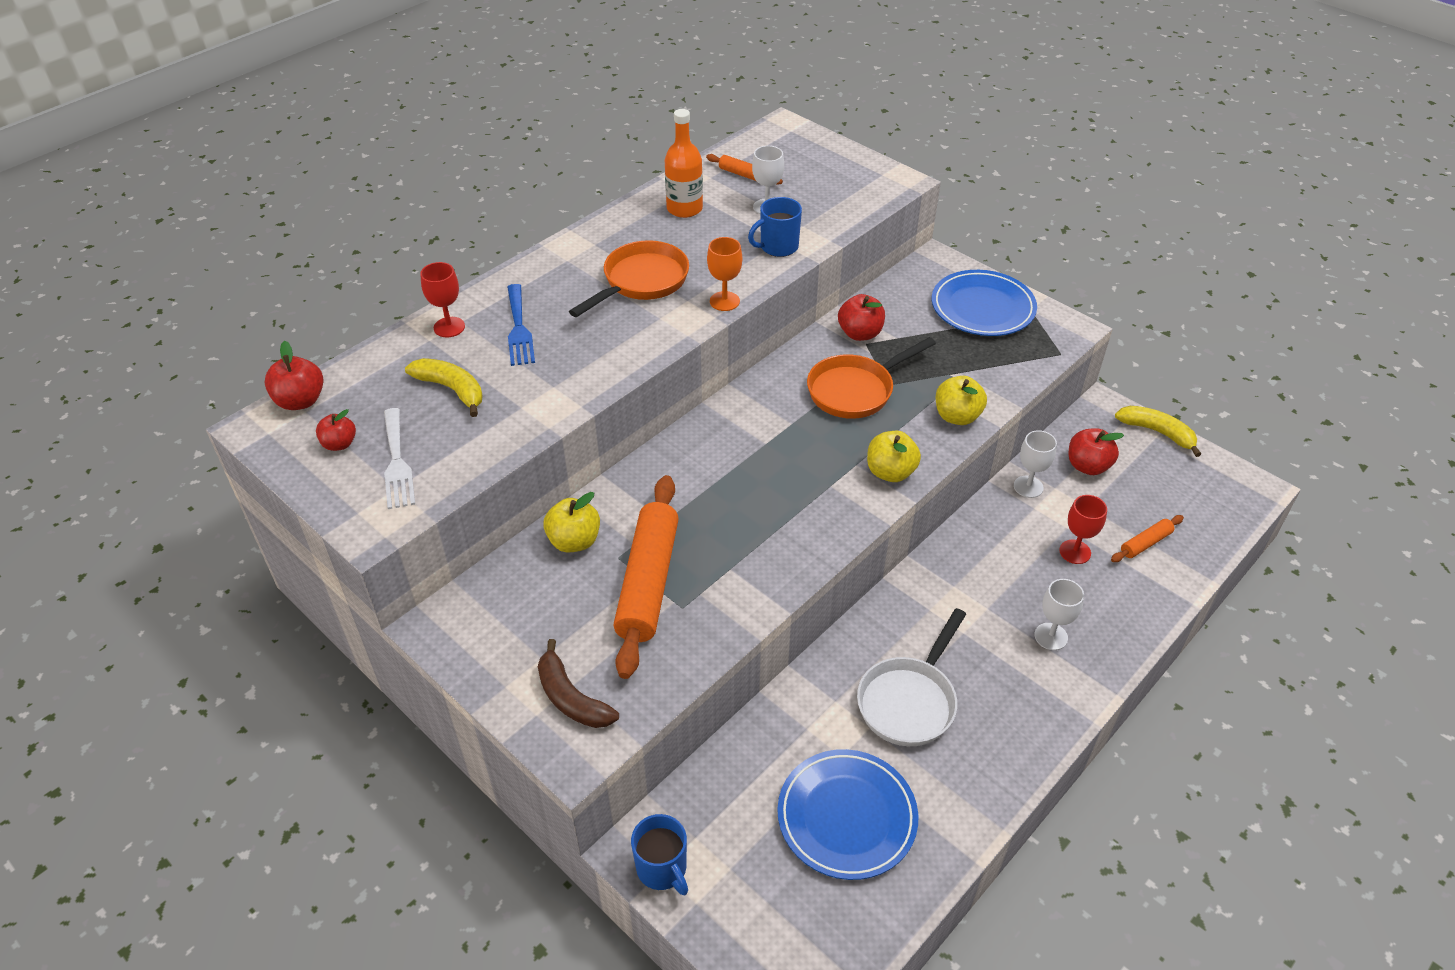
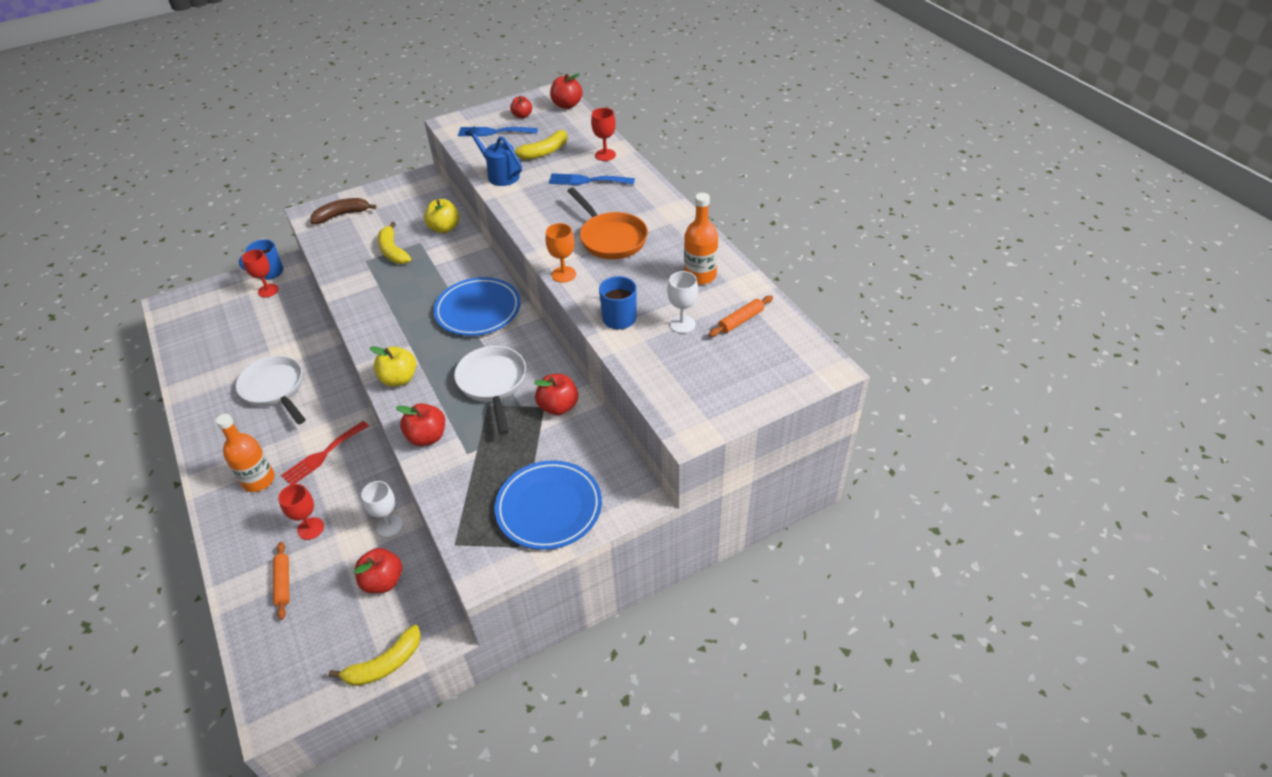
camera: 110 degrees right, 0 degrees up
(397, 463) = (494, 132): white fork -> blue fork
(523, 418) = (500, 174): none -> blue watering can
(648, 582) = (393, 251): orange rolling pin -> yellow banana
(710, 840) = (268, 290): none -> red goblet
(846, 817) = (235, 342): blue plate -> blue plate (478, 310)
(855, 390) = (493, 384): orange pan -> white pan
(957, 416) = (427, 437): yellow apple -> red apple
(980, 589) = (323, 455): none -> red fork
(1051, 636) = (258, 480): white goblet -> orange bottle

